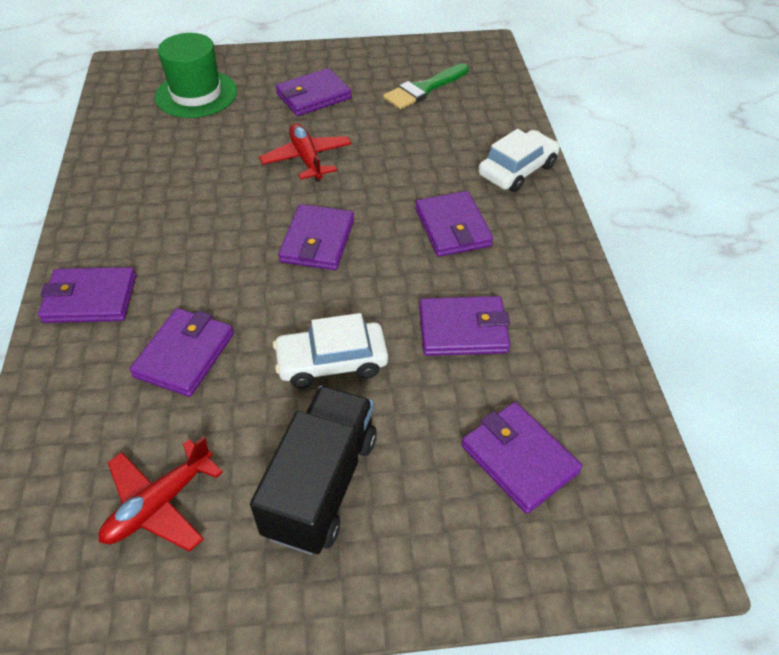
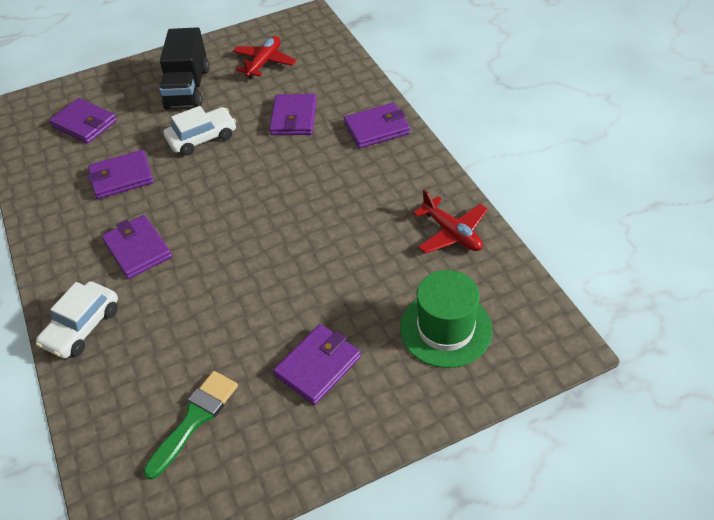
camera: 165 degrees right, 0 degrees up
(307, 159) = (286, 280): red plane -> red plane (452, 233)
(317, 241) = (243, 208): purple wallet -> none

